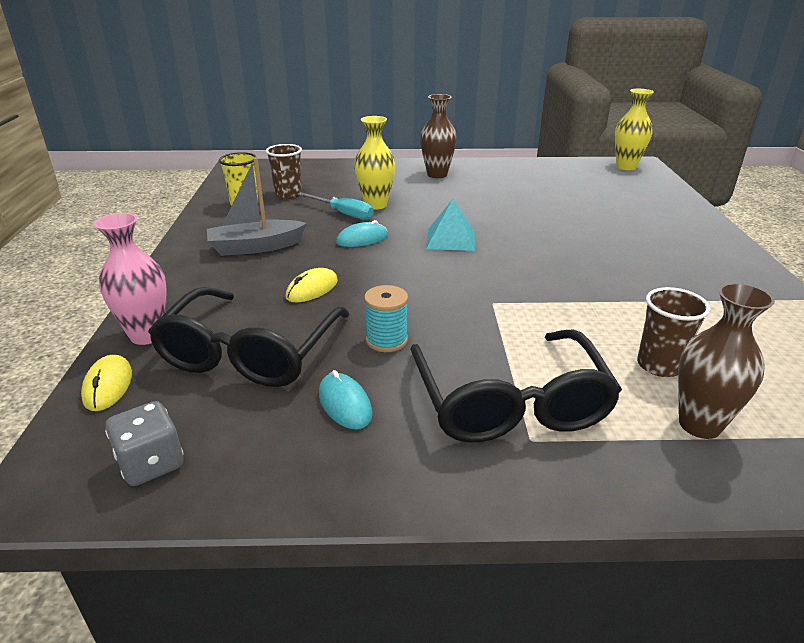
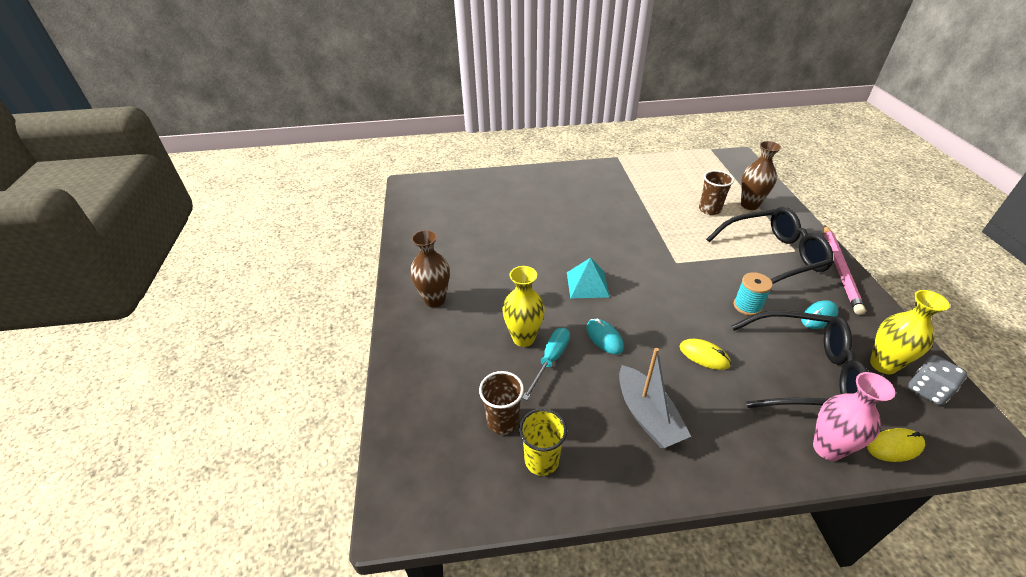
camera: 95 degrees left, 10 degrees up
(465, 485) = (840, 270): none -> pink pencil
(626, 167) = (416, 191): yellow vase -> yellow vase (883, 365)

